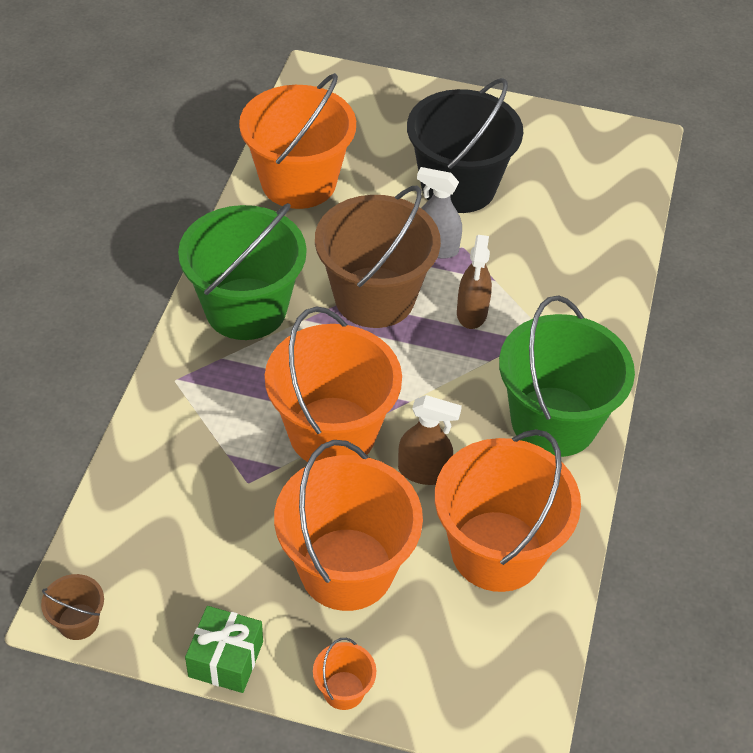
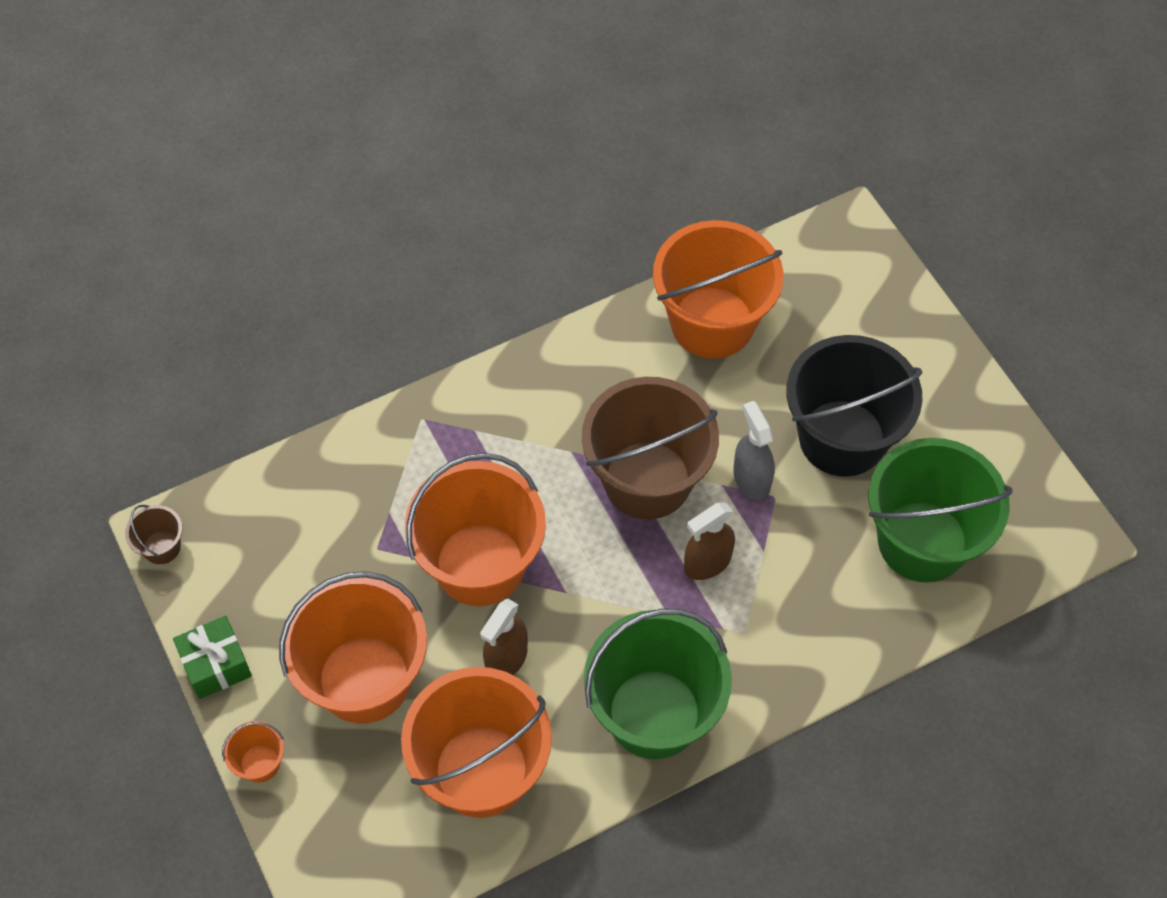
camera: 50 degrees right, 10 degrees up
(246, 309) = (538, 403): green bucket -> green bucket (922, 541)
(424, 472) = (506, 659): brown spray bottle -> brown spray bottle turned 60 degrees clockwise

